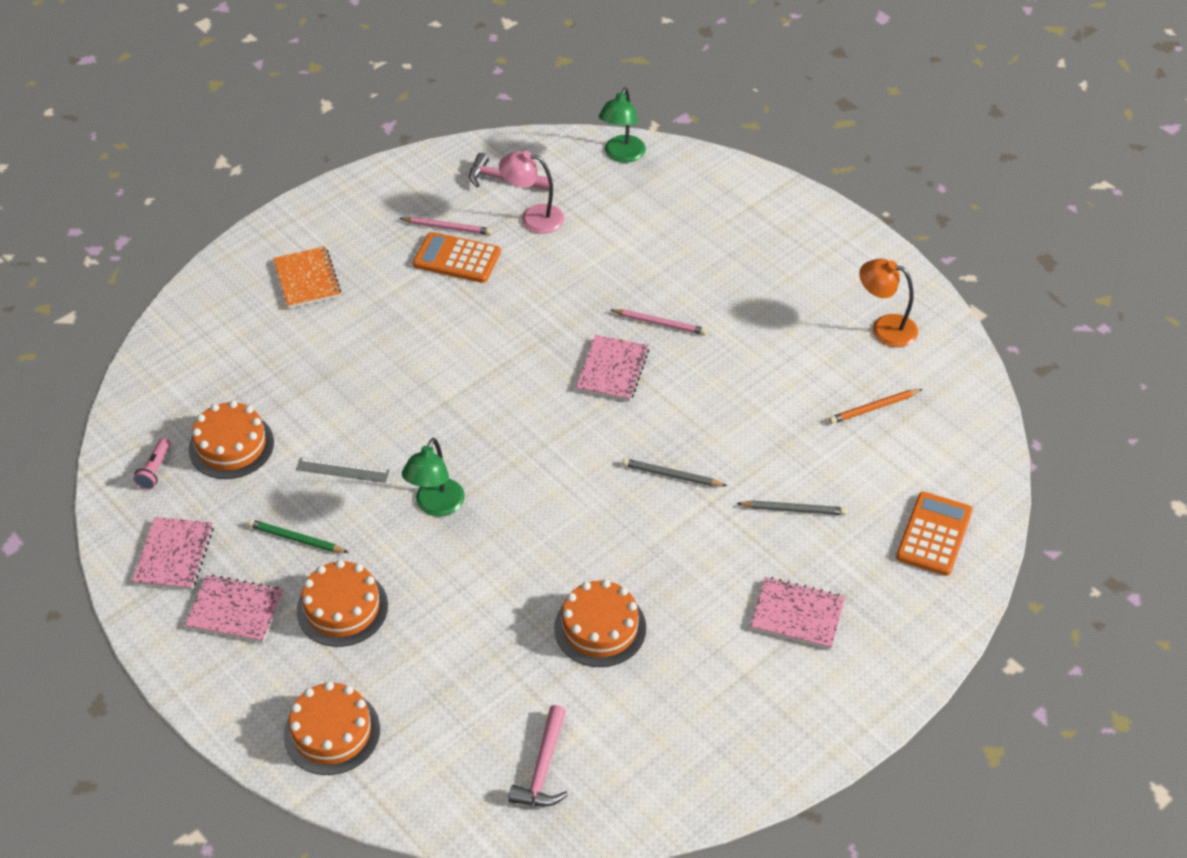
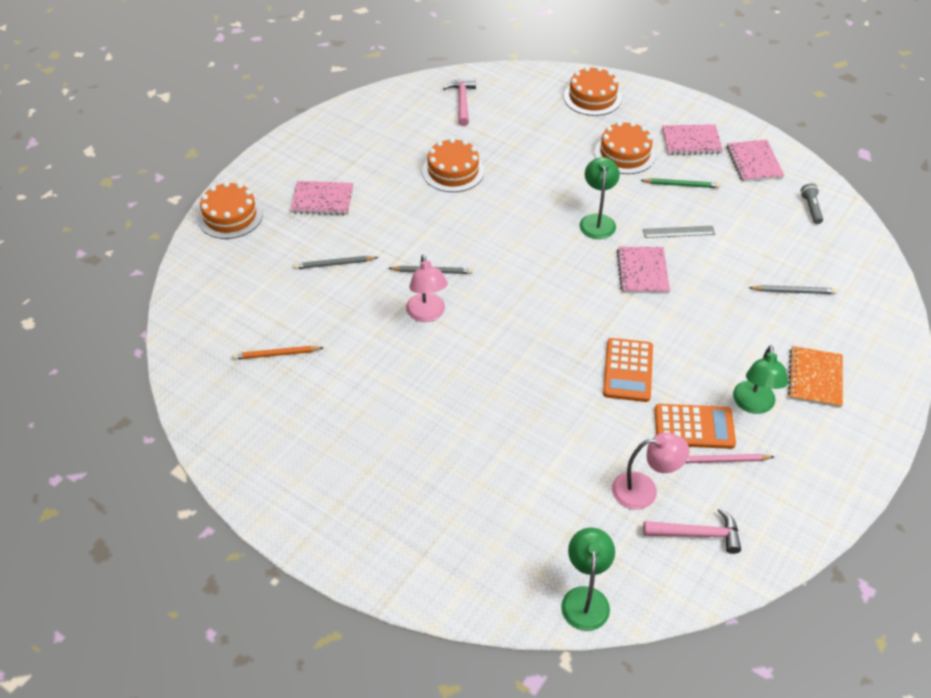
camera: 165 degrees right, 0 degrees up
(155, 470) = (811, 208): pink flashlight -> grey flashlight
(231, 445) = (770, 233): orange cake -> orange cake (230, 216)
(260, 370) = (793, 291): none -> grey pencil
(307, 279) = (815, 378): orange notebook -> orange notebook turned 45 degrees clockwise
(386, 267) = (753, 405): none -> green lamp
(612, 370) = (506, 345): pink notebook -> pink notebook (642, 271)
(660, 323) = (479, 397): pink pencil -> none
(692, 422) = (427, 314): none -> pink lamp
(874, 408) = (276, 354): orange pencil -> orange pencil turned 150 degrees counterclockwise
(885, 328) = (270, 433): orange lamp -> none
(934, 534) = (226, 266): orange calculator -> orange calculator (628, 370)

